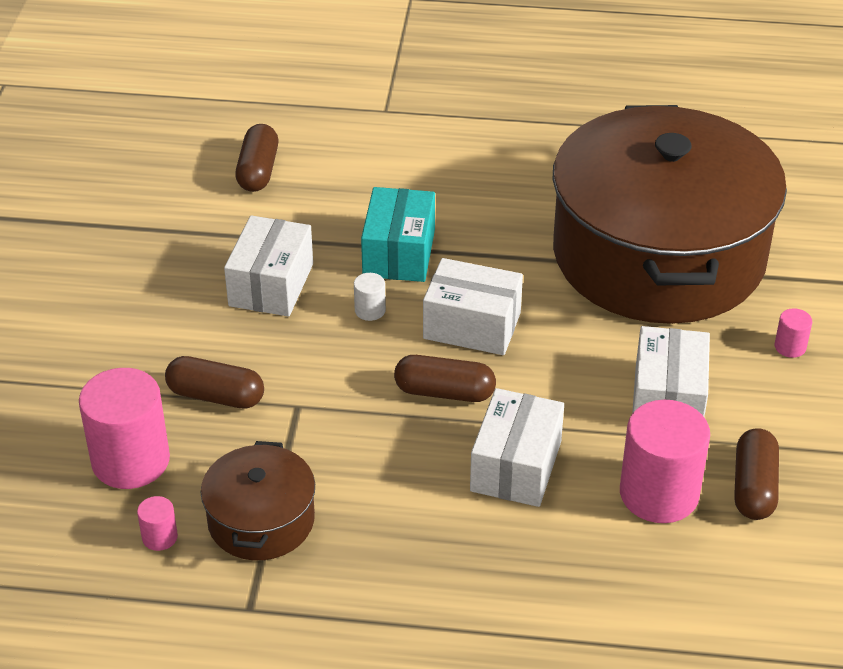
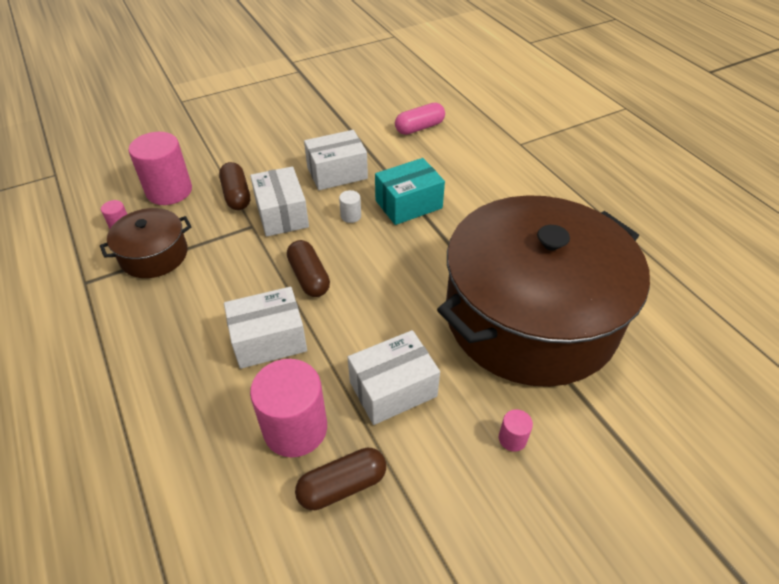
camera: 55 degrees right, 5 degrees up
(258, 171) = (419, 128): brown capsule -> pink capsule
(472, 325) = (376, 261): white box -> white box (282, 214)

